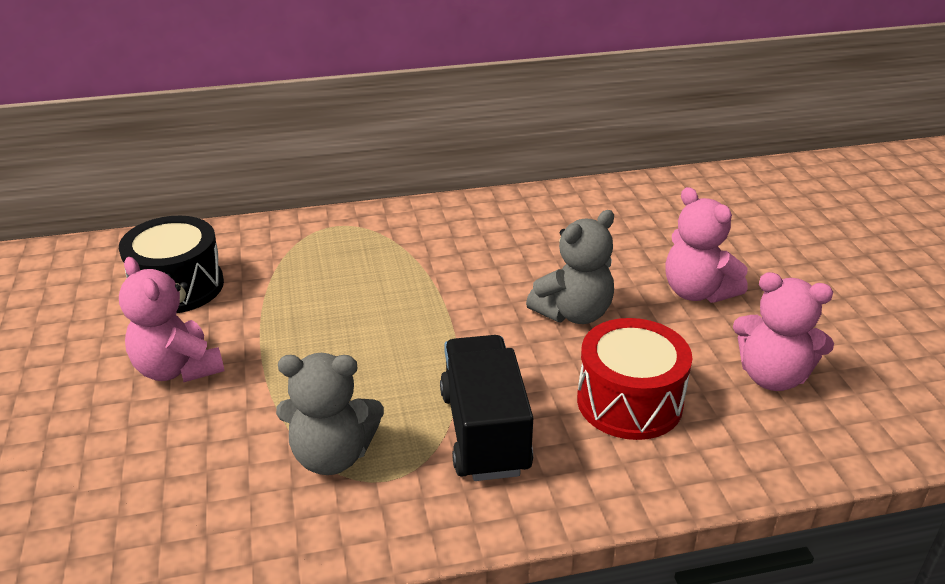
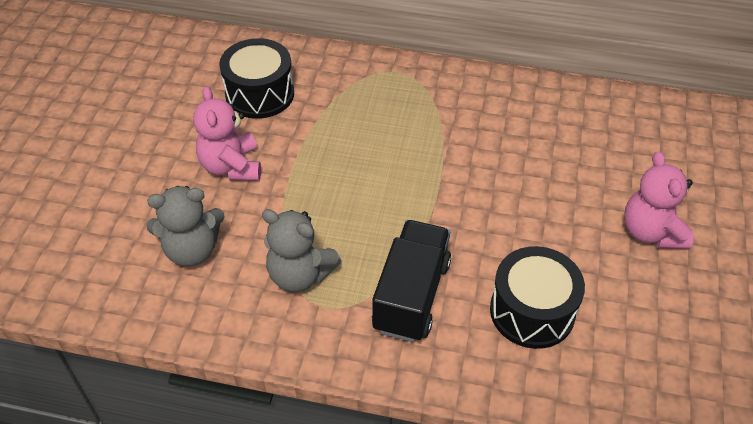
camera: 25 degrees right, 15 degrees up
(573, 313) = (536, 217): grey teddy bear -> grey teddy bear (192, 250)
(629, 402) = (532, 311): red drum -> black drum
(772, 376) = (661, 332): pink teddy bear -> none

